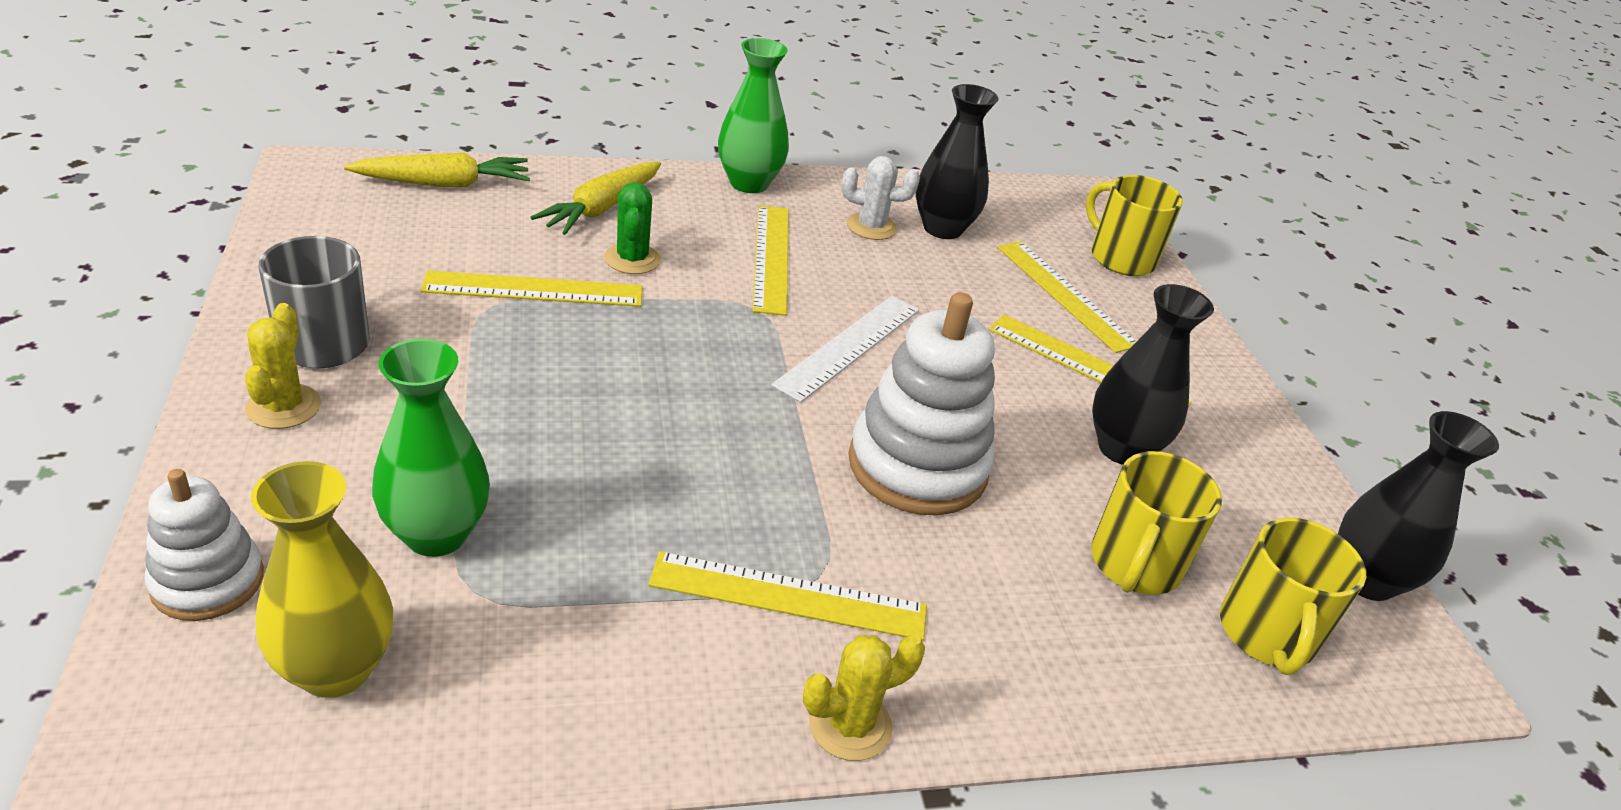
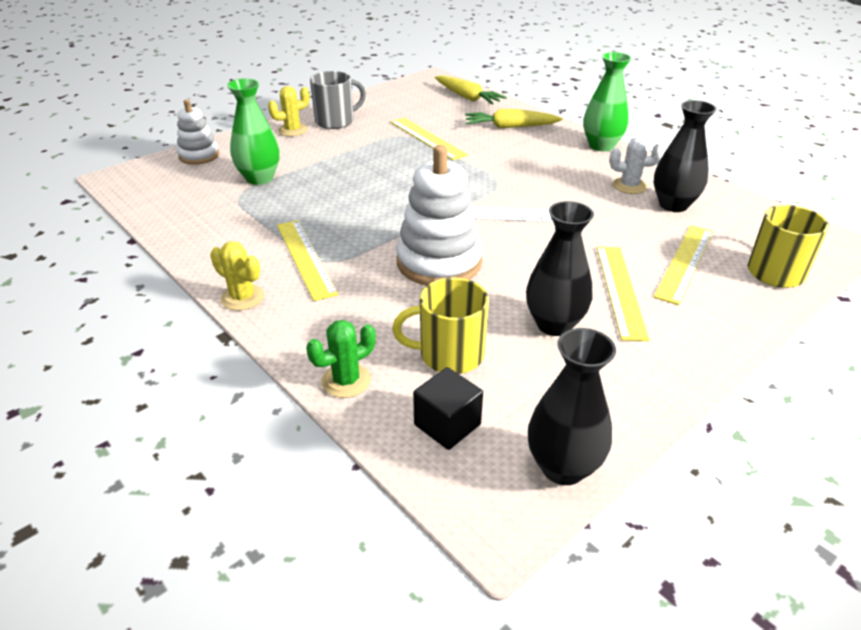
camera: 65 degrees right, 0 degrees up
(335, 669) = (180, 189): yellow vase -> none
(632, 259) = (484, 146): green cactus -> green cactus (346, 381)
(771, 258) = (547, 172): yellow ruler -> none
(871, 227) = (629, 186): white cactus -> white cactus turned 60 degrees counterclockwise
(1266, 635) = (447, 424): yellow mug -> black cube

